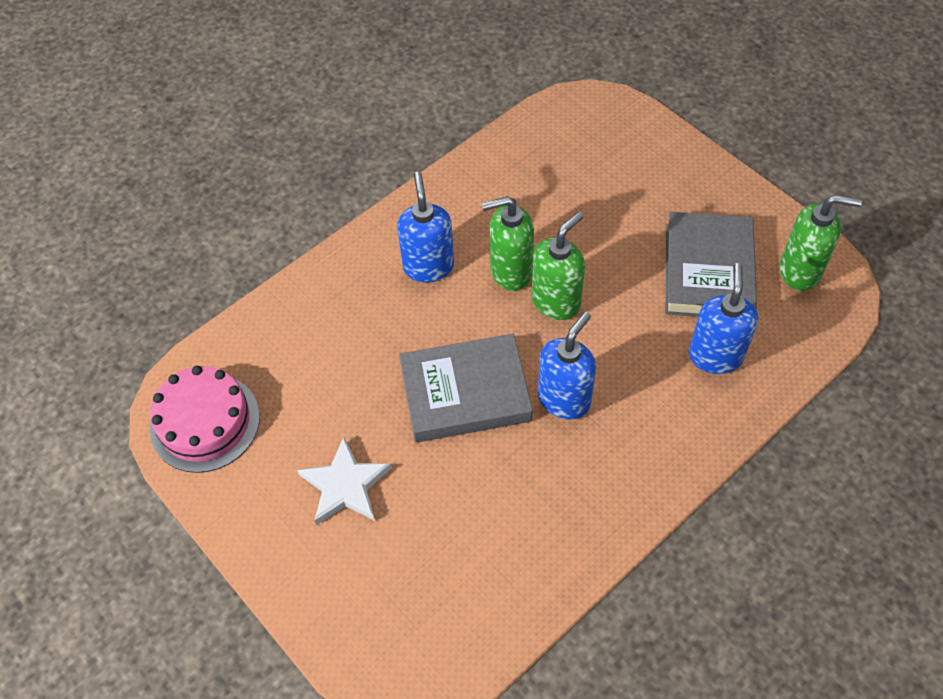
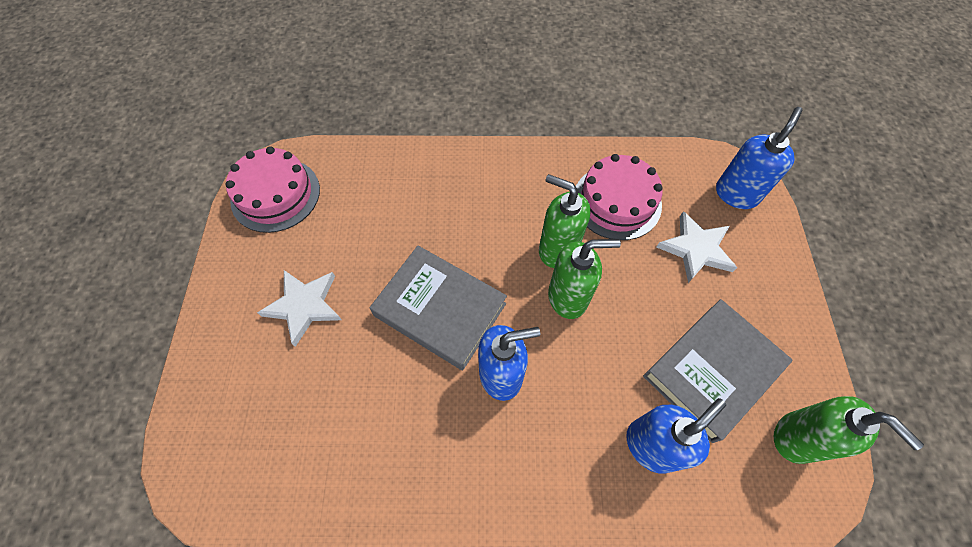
camera: 40 degrees right, 5 degrees up
(428, 266) = (506, 202): blue soap dispenser -> blue soap dispenser (736, 194)
(519, 197) = (617, 202): none -> pink cake
(615, 189) = (696, 249): none -> white star

